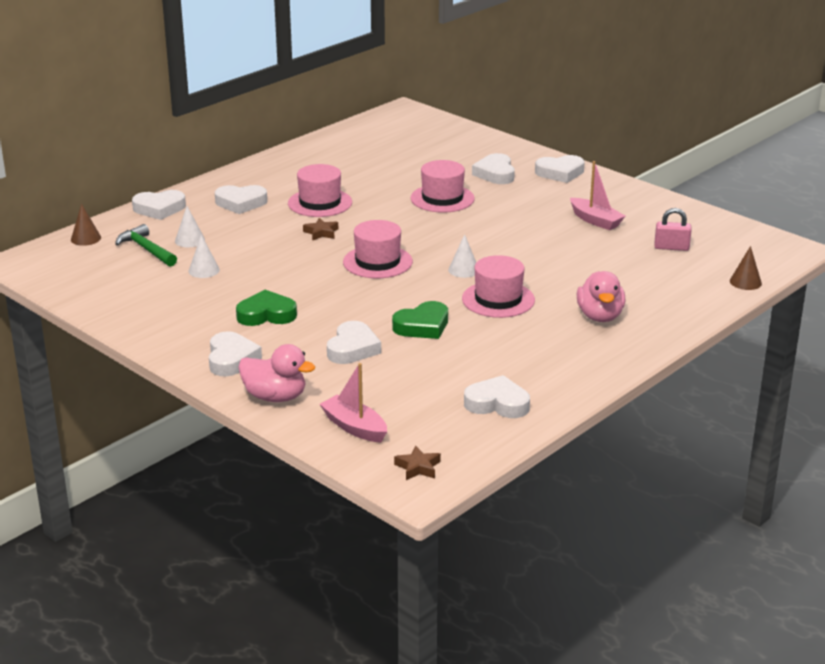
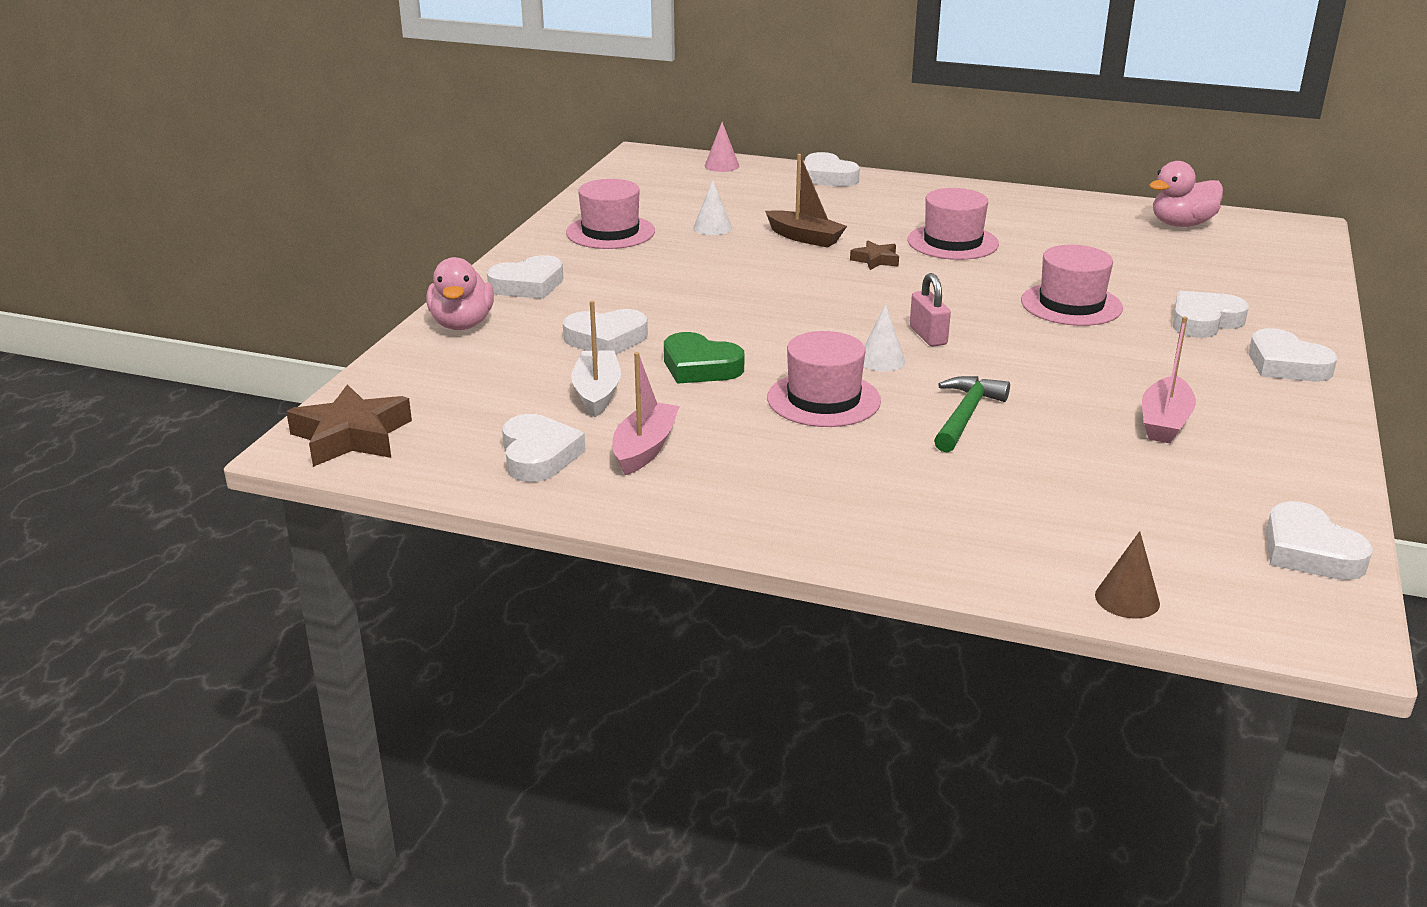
camera: 65 degrees right, 0 degrees up
(86, 238) = (721, 166): brown cone -> pink cone
(146, 249) = (729, 194): green hammer -> green hammer (965, 415)
(190, 240) = (773, 206): white cone -> none
(241, 203) = (894, 206): white heart -> white heart (1309, 551)
(259, 244) = (805, 238): none -> brown boat
(266, 314) = (643, 278): green heart -> none
(354, 427) = (422, 380): pink boat -> pink boat (645, 449)
(377, 262) = (839, 306): pink hat -> pink hat (610, 232)
(418, 467) = (351, 436): brown star -> brown star, size x1.90
(429, 367) = (597, 393): none -> white boat
(600, 316) = (854, 484): pink duck -> pink duck (1181, 224)
(671, 247) = (1162, 504): pink padlock -> pink padlock (928, 336)

